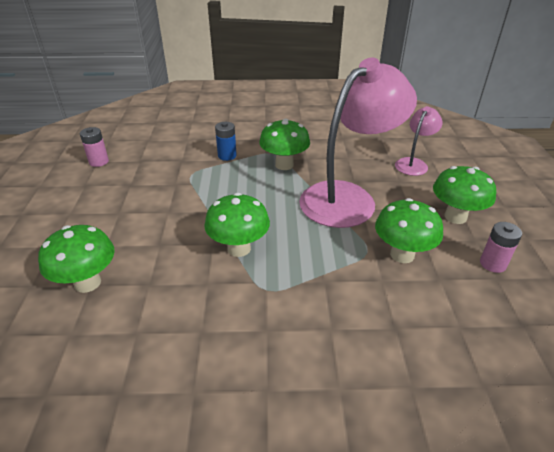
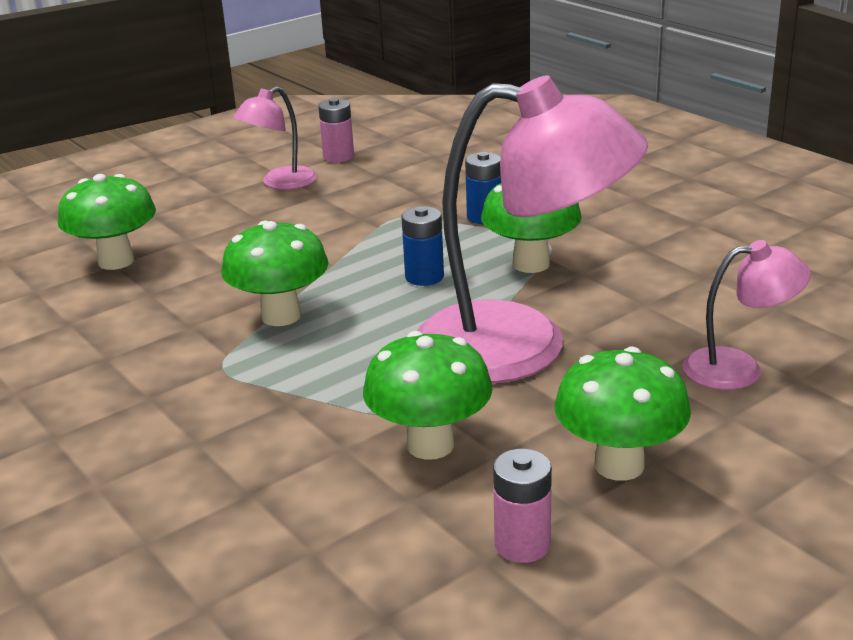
camera: 55 degrees right, 10 degrees down
(95, 189) = (280, 183): none -> pink lamp
(258, 193) = (424, 277): none -> blue battery

